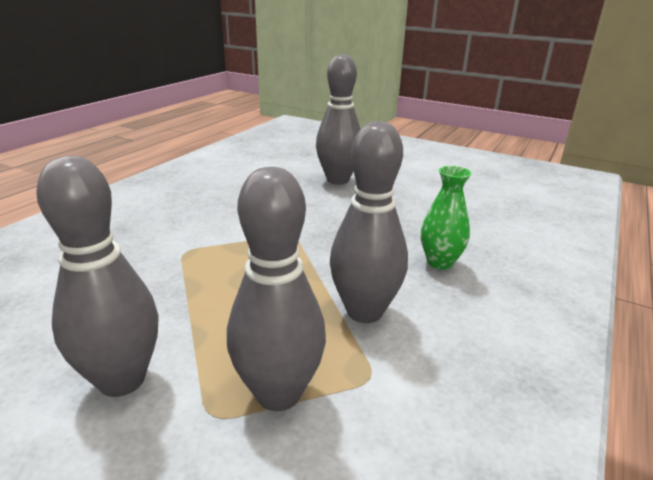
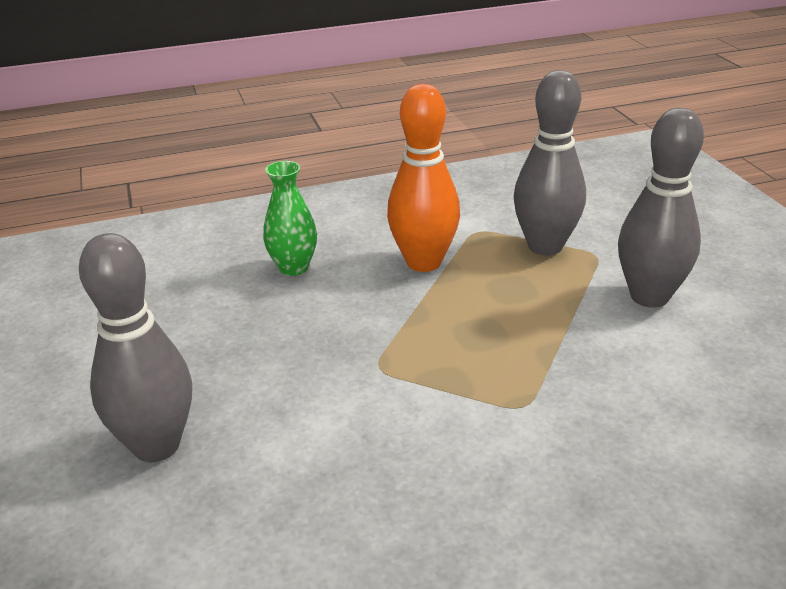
camera: 135 degrees left, 5 degrees up
(364, 311) = (423, 262): grey bowling pin -> orange bowling pin

